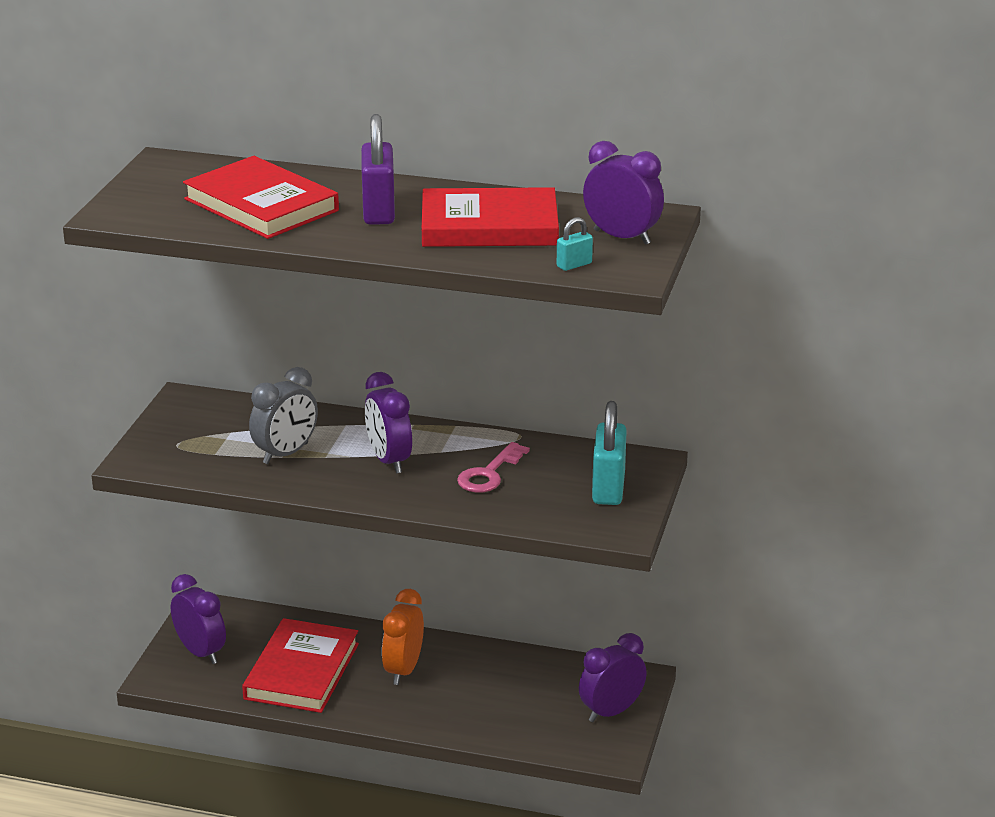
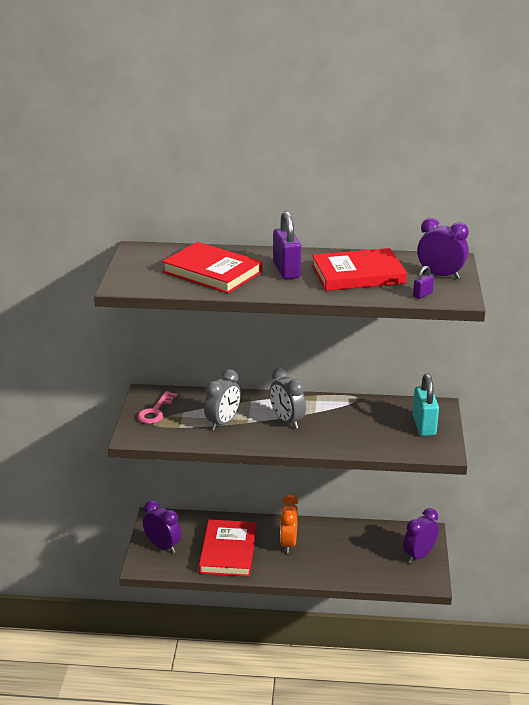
camera: 10 degrees left, 0 degrees up
(389, 460) = (287, 421): purple clock -> grey clock
(489, 473) = (350, 423): pink key -> pink key (155, 411)
(574, 265) = (422, 295): turquoise padlock -> purple padlock

